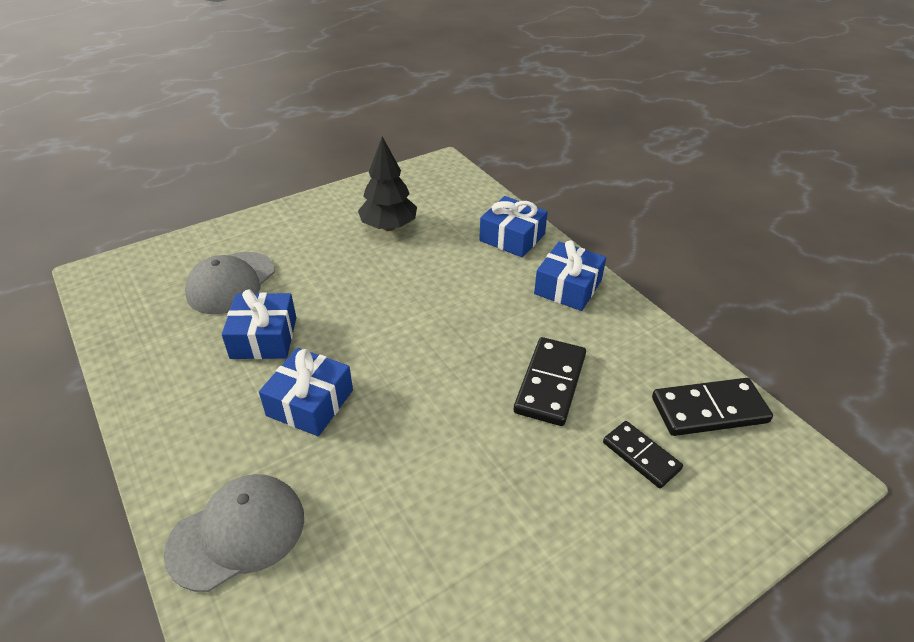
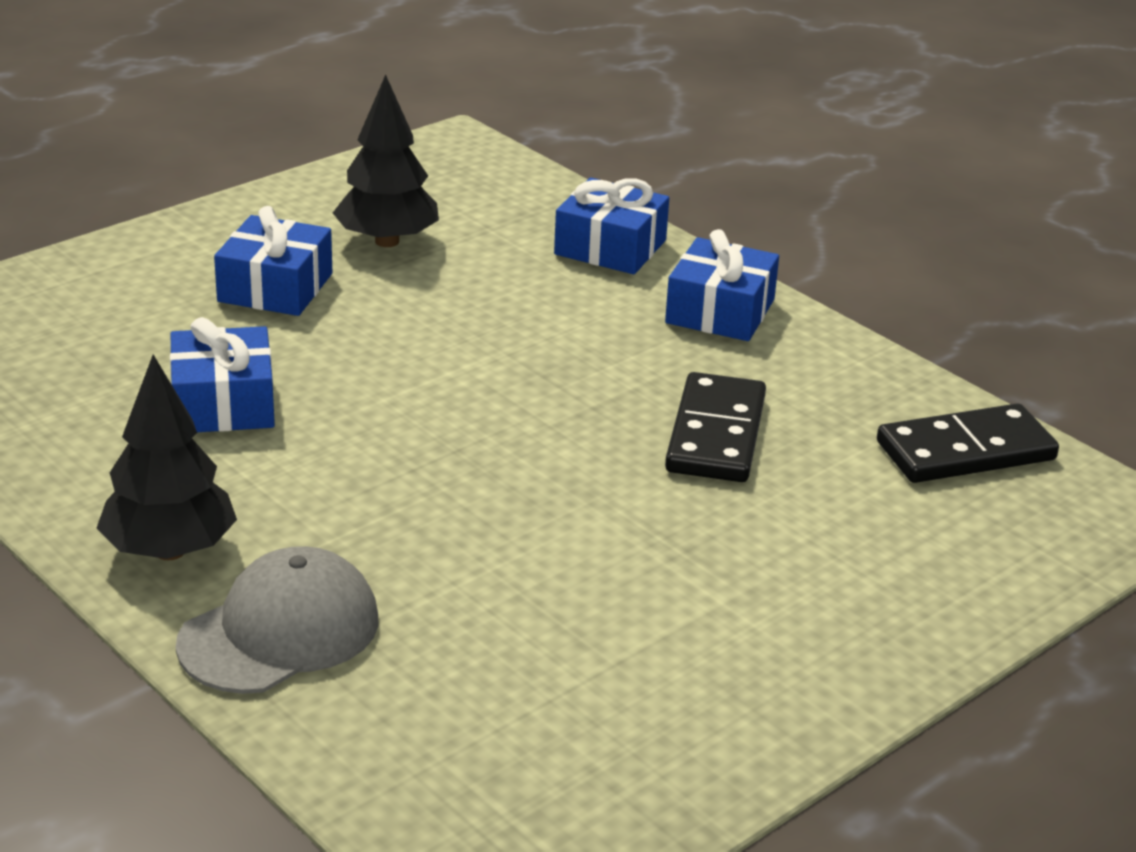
camera: 10 degrees left, 10 degrees down
(194, 454) = (170, 551): none -> black tree
(231, 283) = (133, 334): grey cap -> none
(310, 403) = (335, 479): blue gift -> blue gift (275, 287)
(641, 456) = (869, 508): black domino -> none

